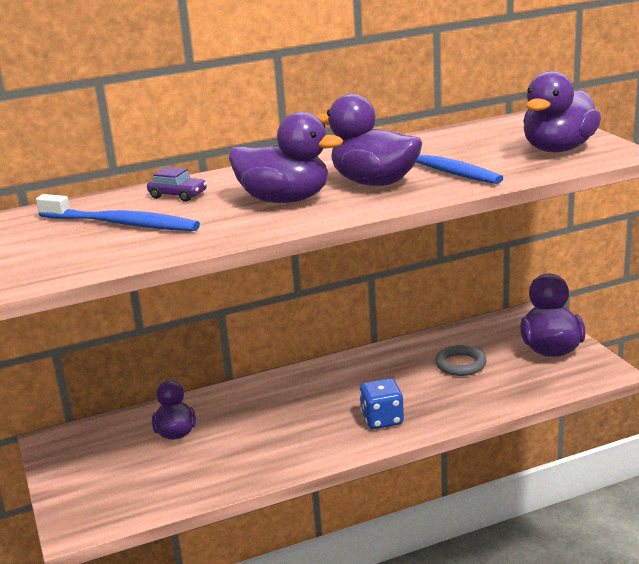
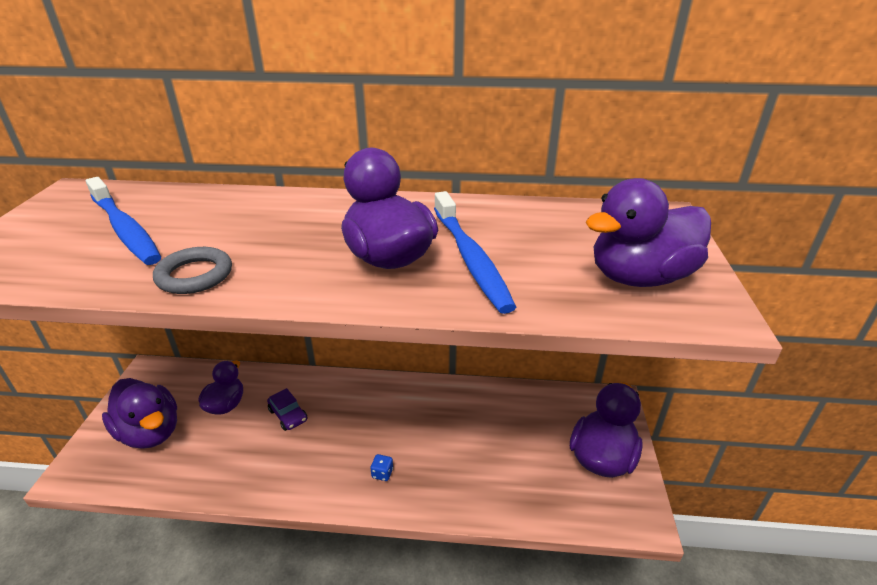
camera: 25 degrees right, 10 degrees up
(178, 195) = (217, 209): purple car -> purple car (288, 415)
(285, 200) = (281, 250): purple duck -> purple duck (150, 432)
(382, 420) = (382, 473): blue dice -> blue dice, size x0.50
(460, 364) = (503, 436): grey ring -> grey ring (195, 275)

